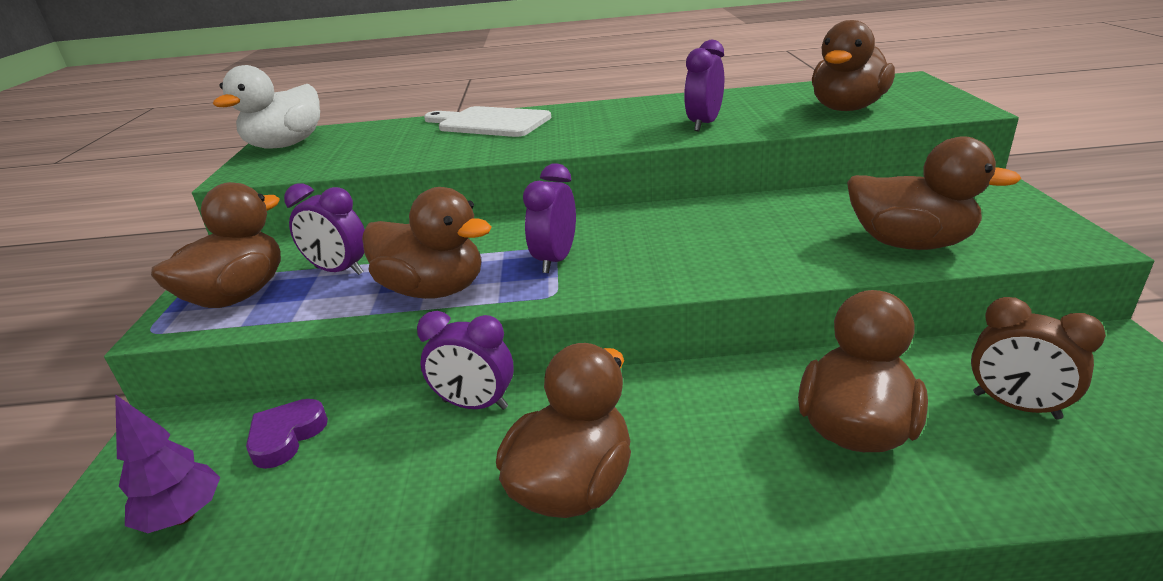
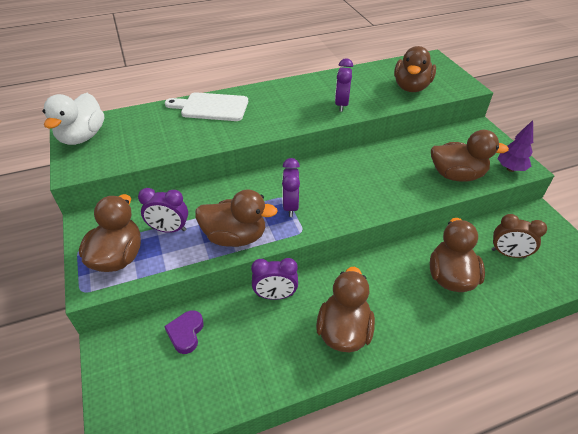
camera: 20 degrees left, 15 degrees up
(183, 516) = (161, 389): purple tree -> purple tree (510, 169)

